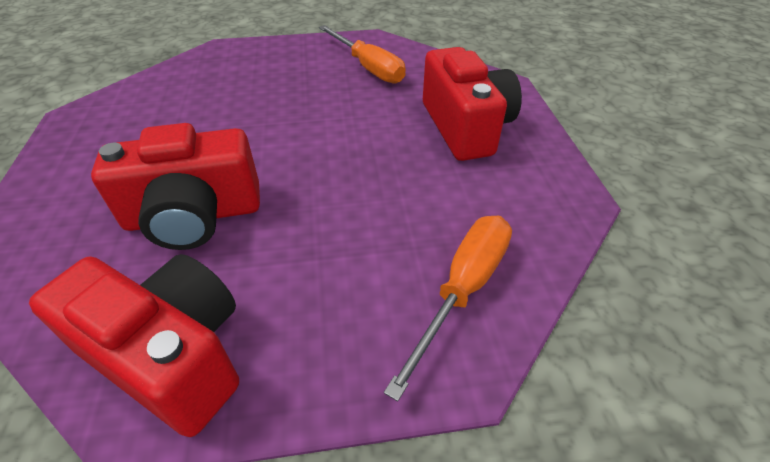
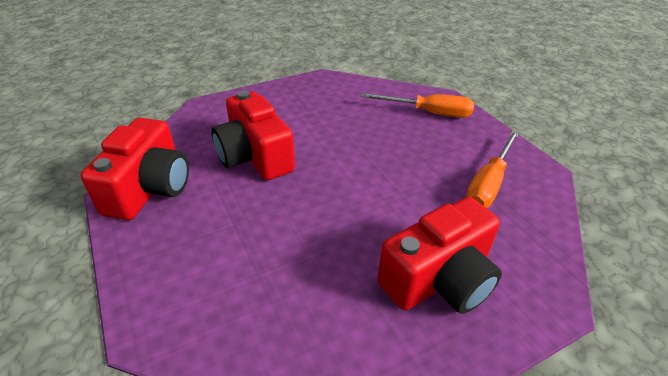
camera: 70 degrees right, 5 degrees down
(463, 290) = (219, 317): orange screwdriver -> orange screwdriver (428, 113)

